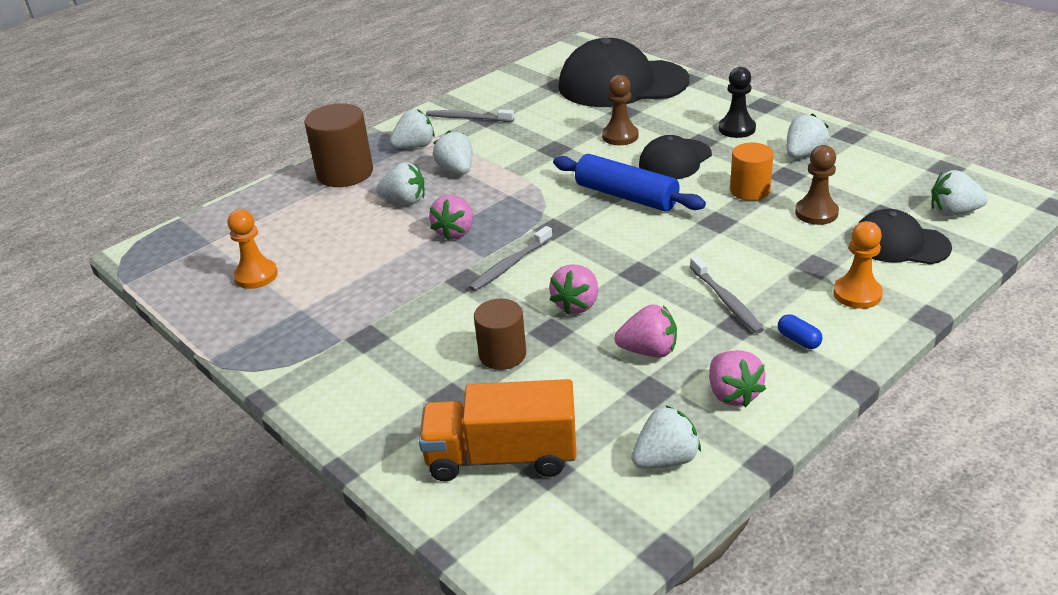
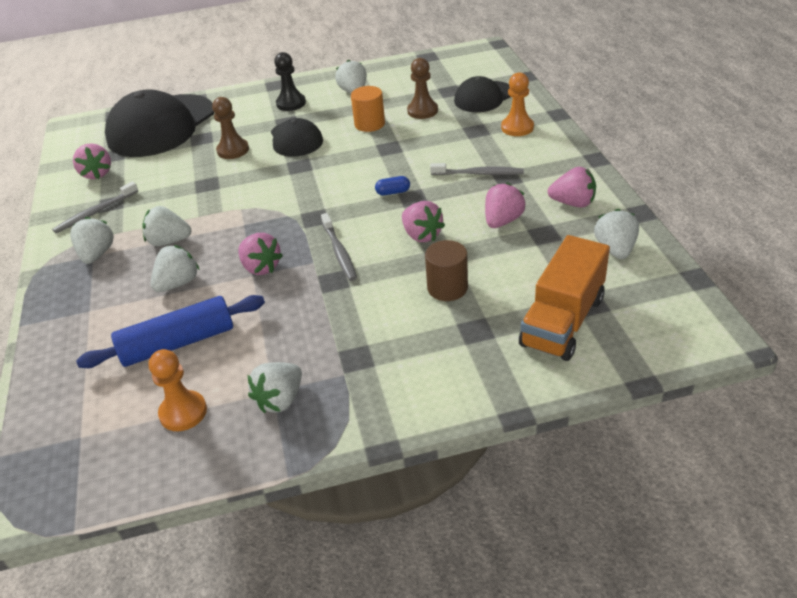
camera: 60 degrees left, 5 degrees up
(345, 173) = (81, 309): brown cylinder -> none
(521, 92) = (97, 174): none -> pink strawberry
(626, 196) = (314, 172): blue rolling pin -> blue rolling pin (178, 343)
(798, 340) = (542, 162): blue capsule -> blue capsule (393, 192)
(953, 212) = (472, 71): white strawberry -> white strawberry (280, 400)

